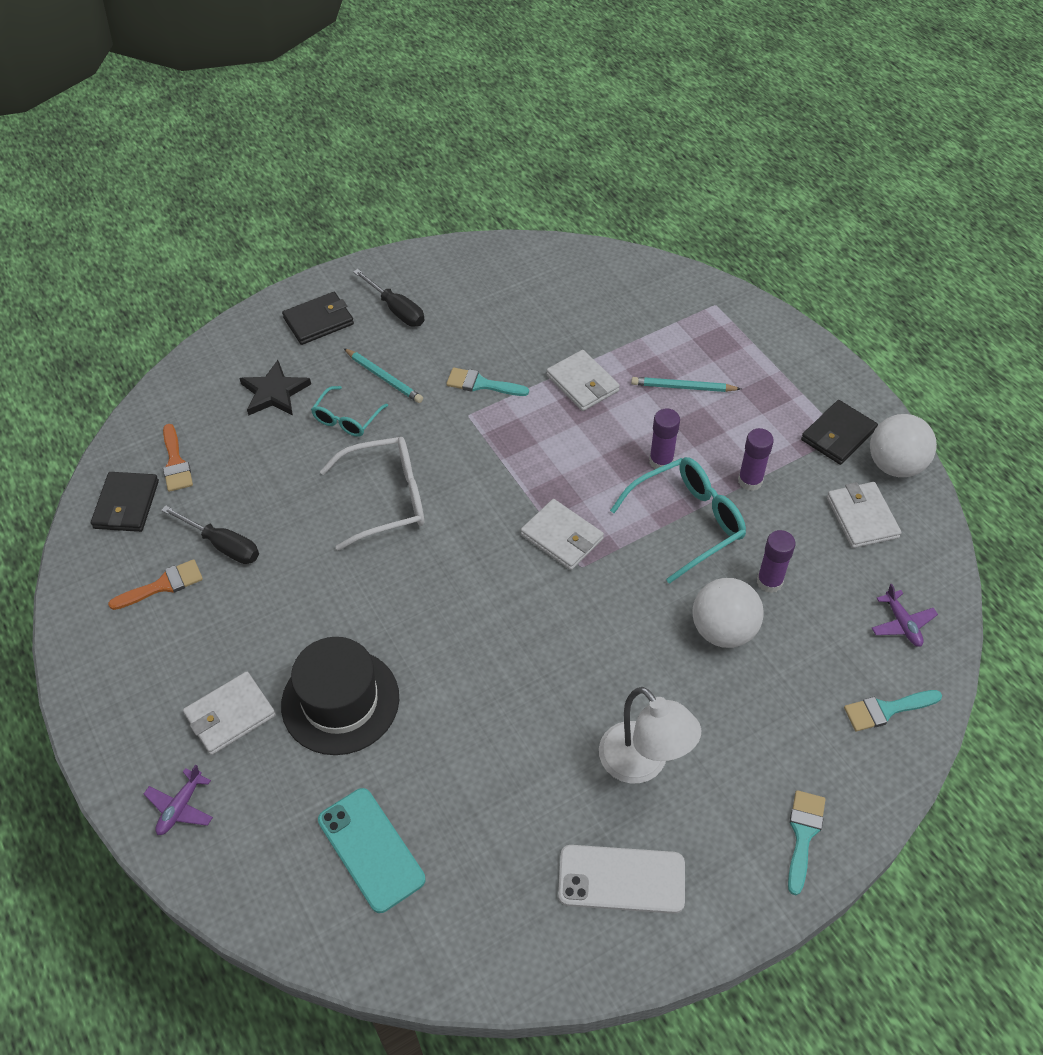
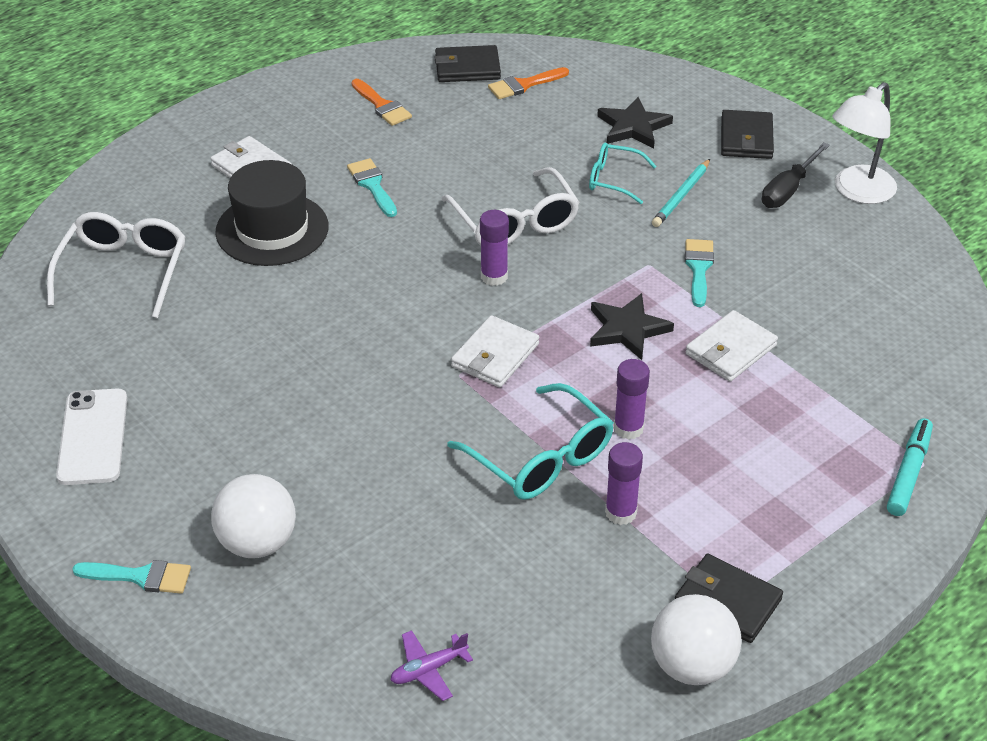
camera: 80 degrees right, 10 degrees down
(180, 807) = (162, 159): purple plane -> none
(223, 545) = (434, 130): black screwdriver -> none
(318, 321) = (746, 138): black wallet -> black wallet turned 45 degrees clockwise
(371, 849) = (124, 271): turquoise phone -> white glasses
(546, 443) = (627, 329): none -> black star
(643, 764) = (218, 443): white lamp -> white lamp (857, 192)
(683, 387) = (757, 440): turquoise pencil -> none
(723, 314) = (908, 473): none -> turquoise marker
(723, 630) = (392, 498): white ball -> white ball (257, 543)
(769, 582) = (468, 537): purple glue stick -> purple glue stick (494, 276)
(862, 517) = (590, 628): white wallet -> none
(886, 710) = (302, 652): turquoise brush -> turquoise brush (372, 185)

